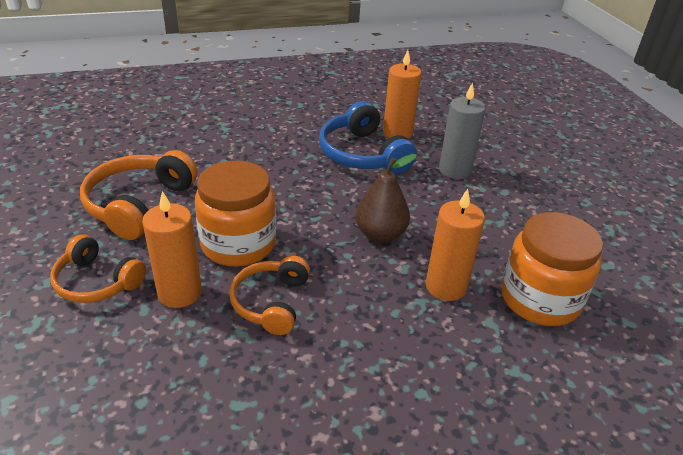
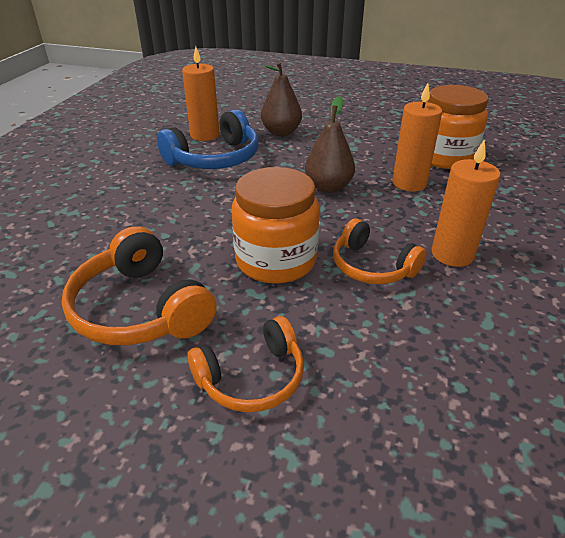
camera: 55 degrees left, 0 degrees up
(179, 293) = (318, 318): orange candle -> orange candle (452, 254)
(363, 154) = (215, 158): blue headphones -> blue headphones turned 45 degrees counterclockwise
(454, 170) = (281, 132): grey candle -> brown pear

